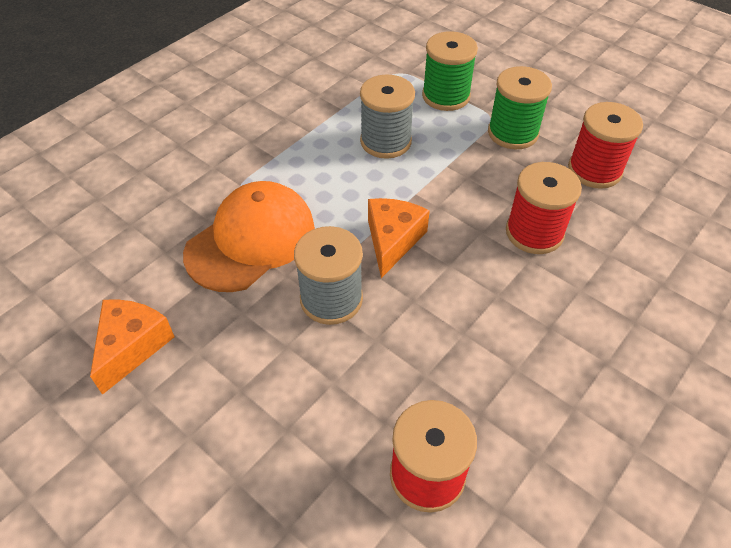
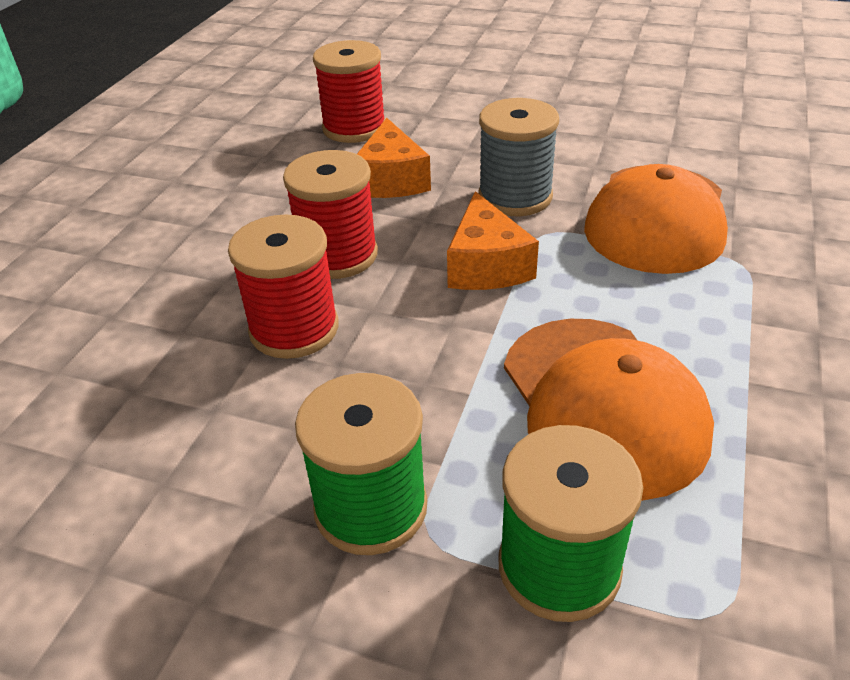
camera: 160 degrees right, 10 degrees down
(132, 346) = (664, 124): orange cheese -> orange cheese (391, 180)
(385, 141) = (602, 404): grey spool -> orange cap
(594, 170) = (194, 469): red spool -> red spool (338, 255)

